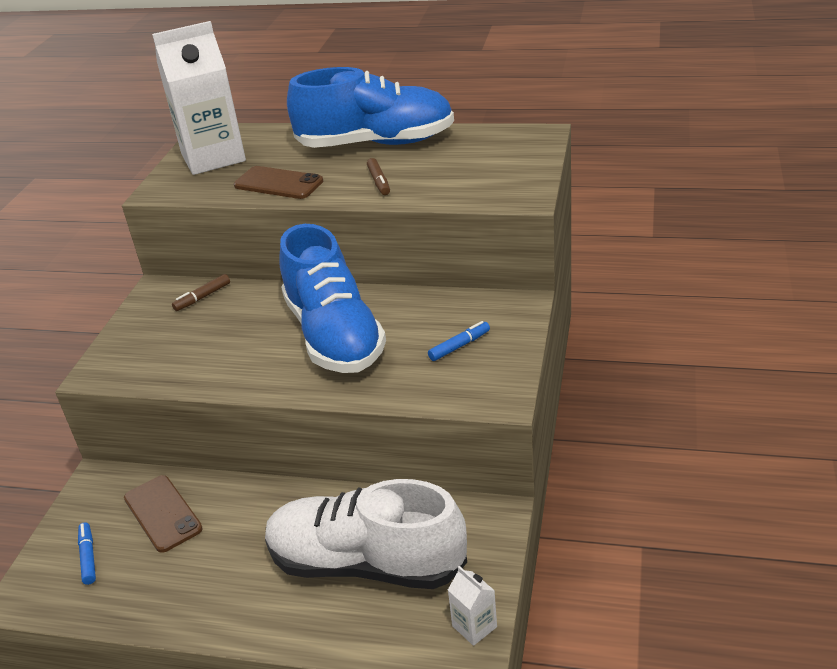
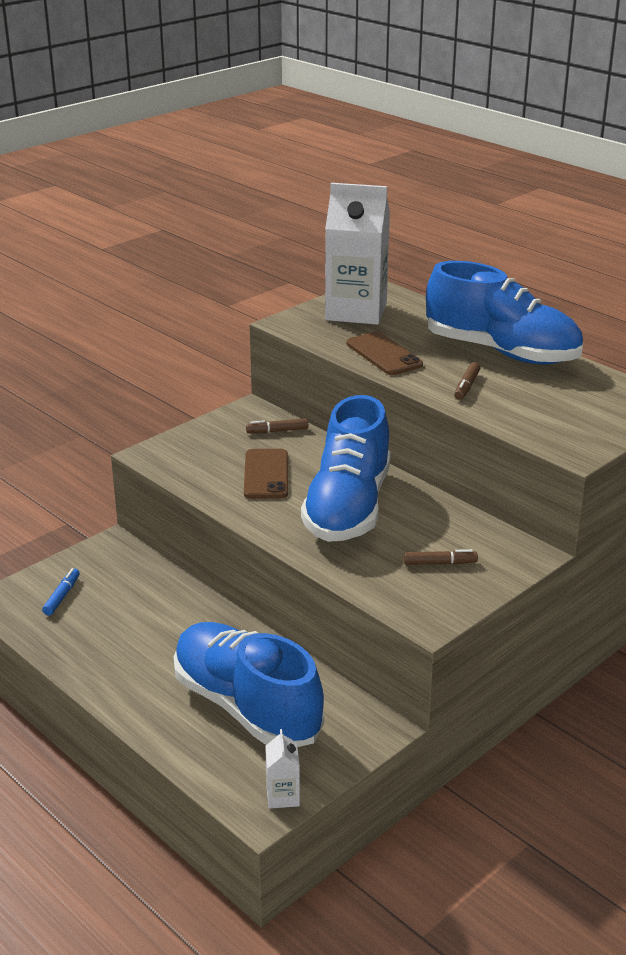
camera: 30 degrees right, 5 degrees down
(162, 513) = (136, 592): brown phone -> brown phone (266, 474)
(366, 563) = (246, 706): white shoe -> blue shoe
(459, 346) = (439, 563): blue marker -> brown marker

